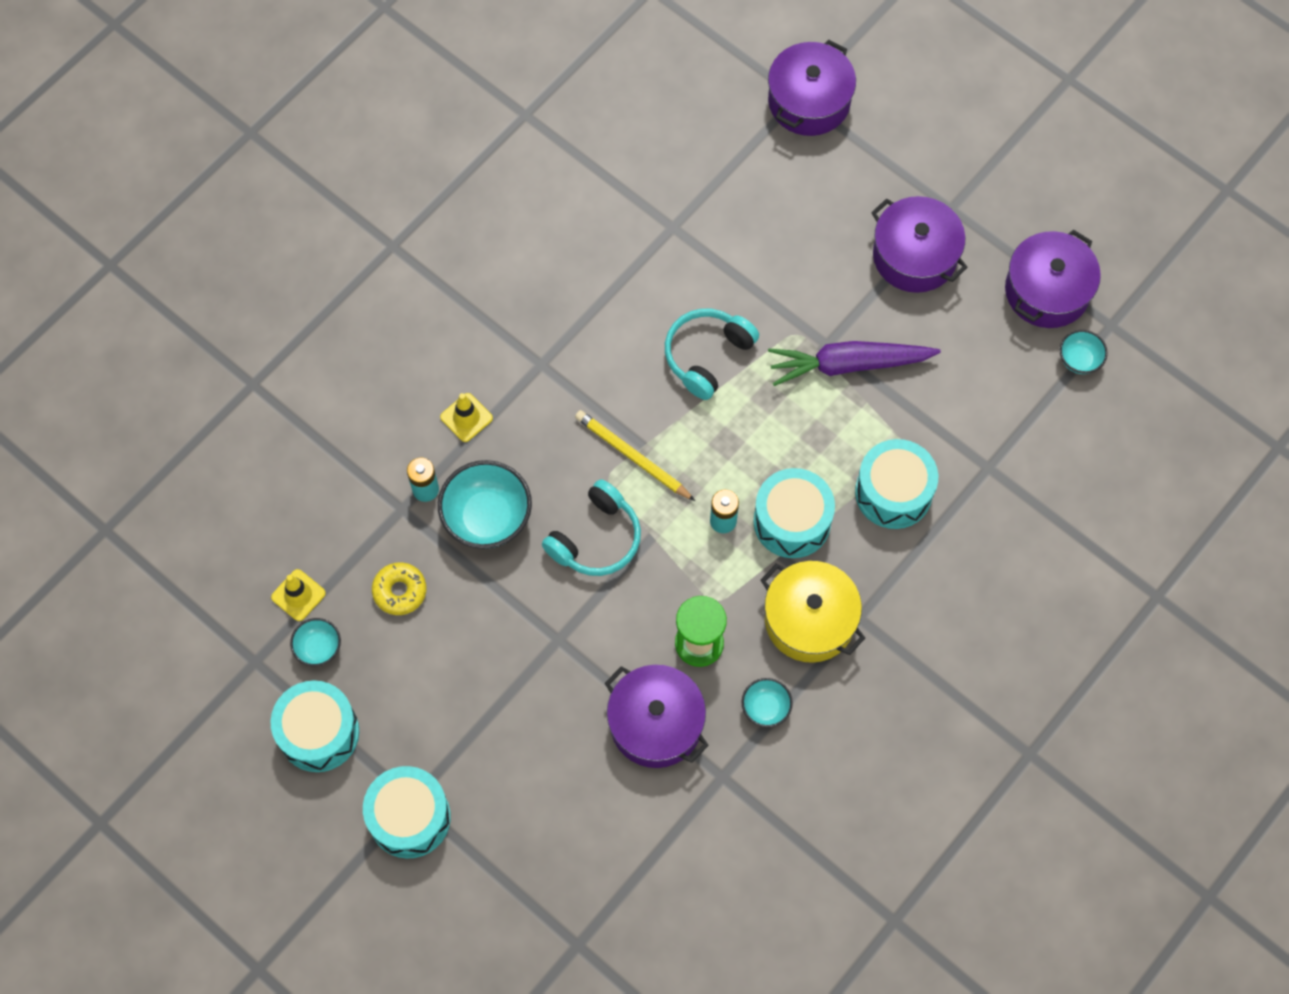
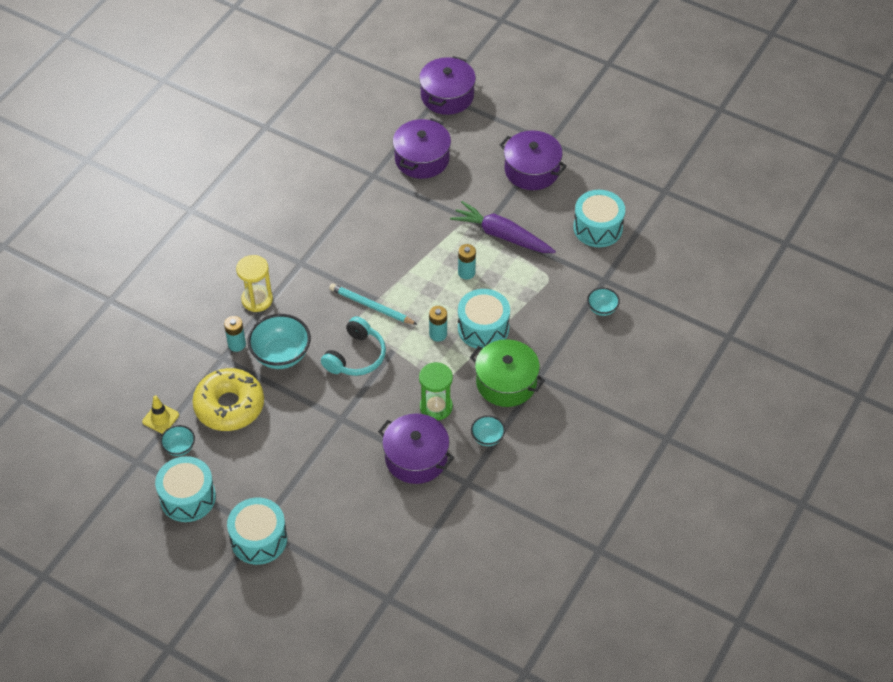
camera: 10 degrees left, 15 degrees down
(400, 591) = (229, 406): yellow donut -> yellow donut, size x1.92
(466, 417) = (257, 299): yellow traffic cone -> yellow hourglass
(633, 456) = (371, 306): yellow pencil -> turquoise pencil
(707, 356) = (409, 243): turquoise headphones -> none
(784, 421) = (466, 273): none -> turquoise battery
(810, 620) = (506, 382): yellow pot -> green pot
(849, 365) = (502, 235): purple carrot -> purple carrot turned 45 degrees clockwise
(893, 492) = (546, 302): turquoise drum -> turquoise drum (597, 228)
(1047, 291) = (619, 178): purple pot -> purple pot (422, 159)
(1079, 360) = (648, 213): turquoise bowl -> turquoise bowl (602, 309)

